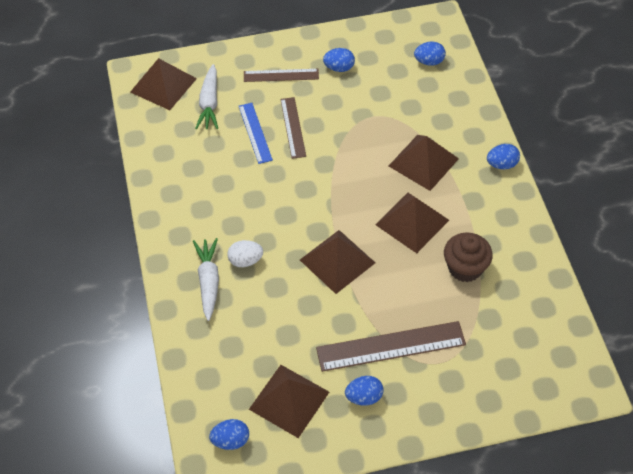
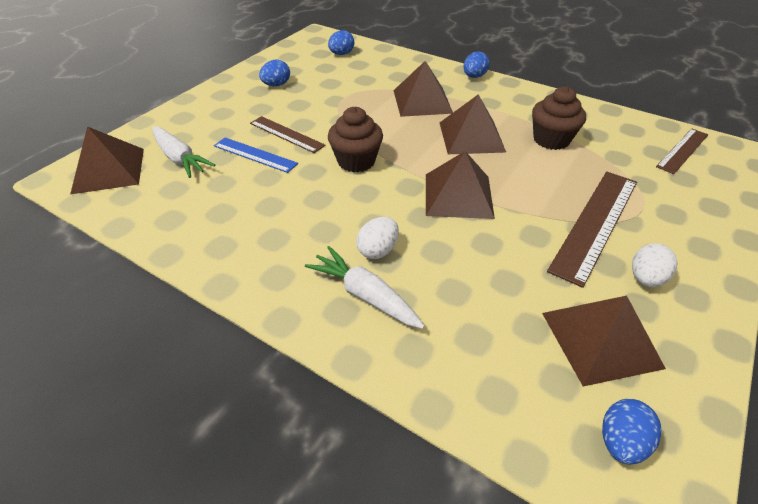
camera: 45 degrees left, 10 degrees down
(281, 75) = (230, 110): brown ruler -> brown ruler (682, 150)
(309, 185) = (356, 161): none -> brown cupcake
(364, 397) = (645, 278): blue egg -> white egg

